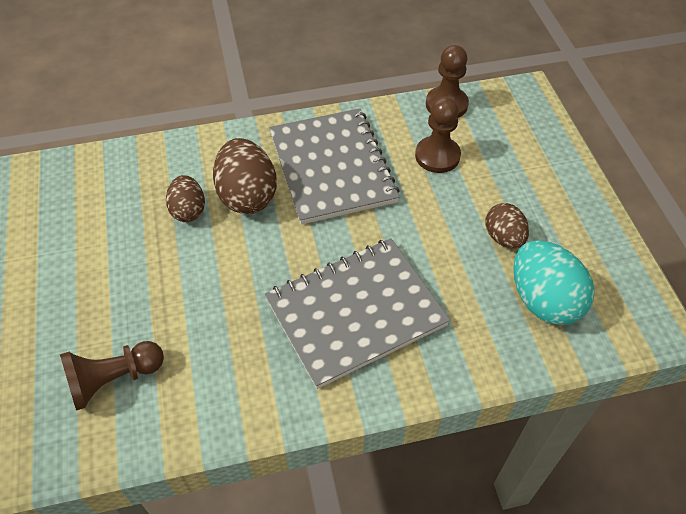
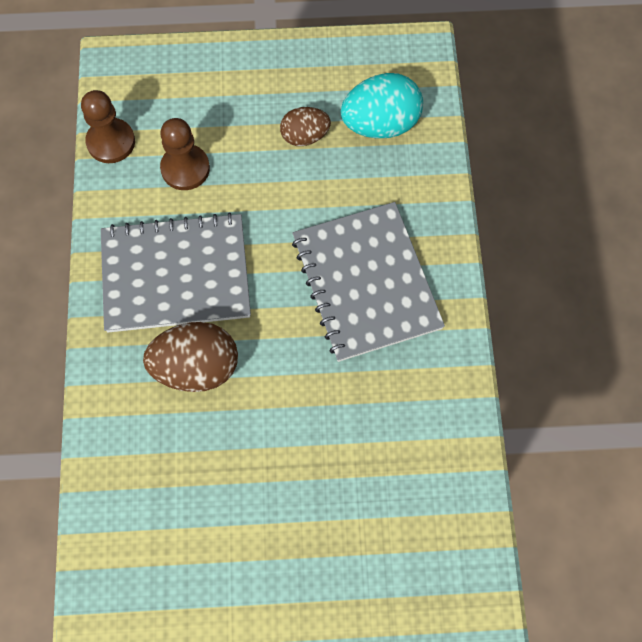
camera: 80 degrees left, 15 degrees up
(113, 380) = (405, 515): brown pawn -> none
(188, 210) = (203, 433): brown egg -> none

